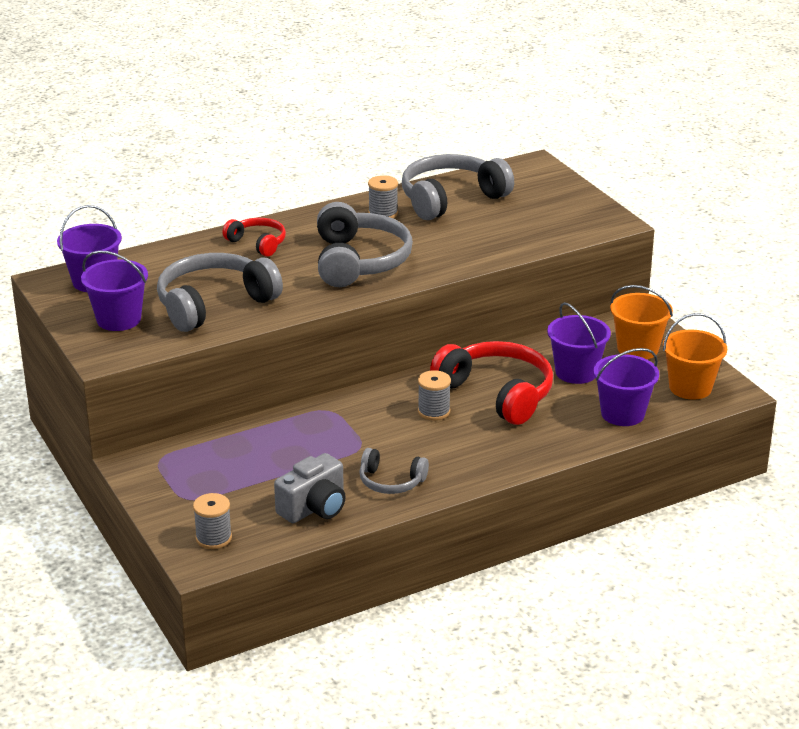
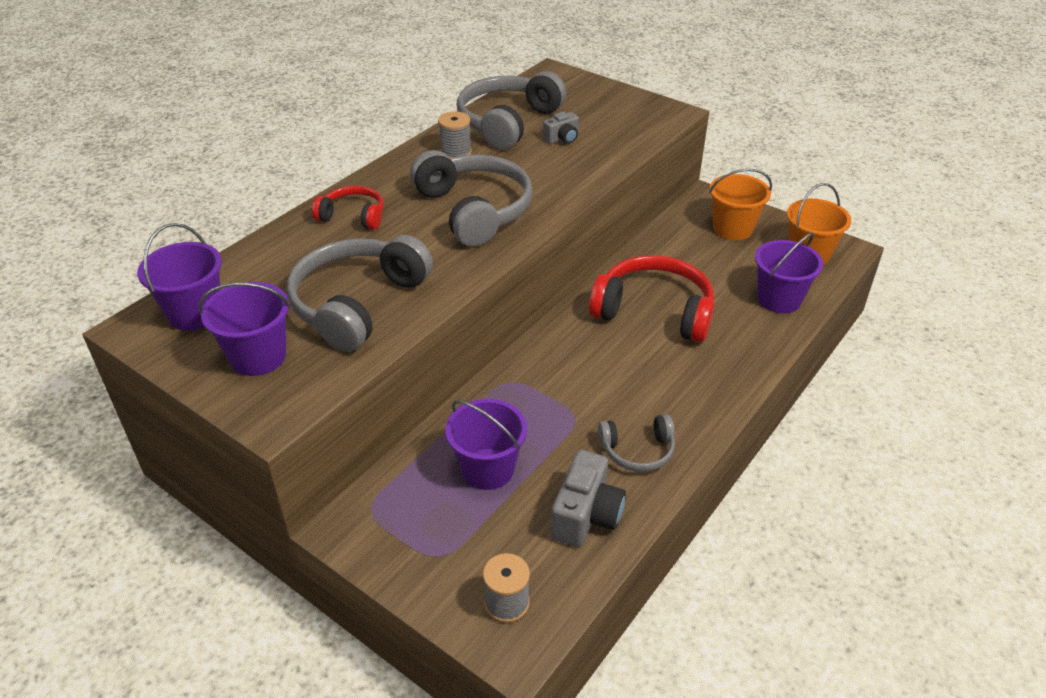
camera: 25 degrees left, 10 degrees up
(434, 411) = (613, 350): grey spool -> none
(488, 223) = (562, 139): none -> grey camera
(576, 372) = (703, 267): purple bucket -> purple bucket (488, 469)

